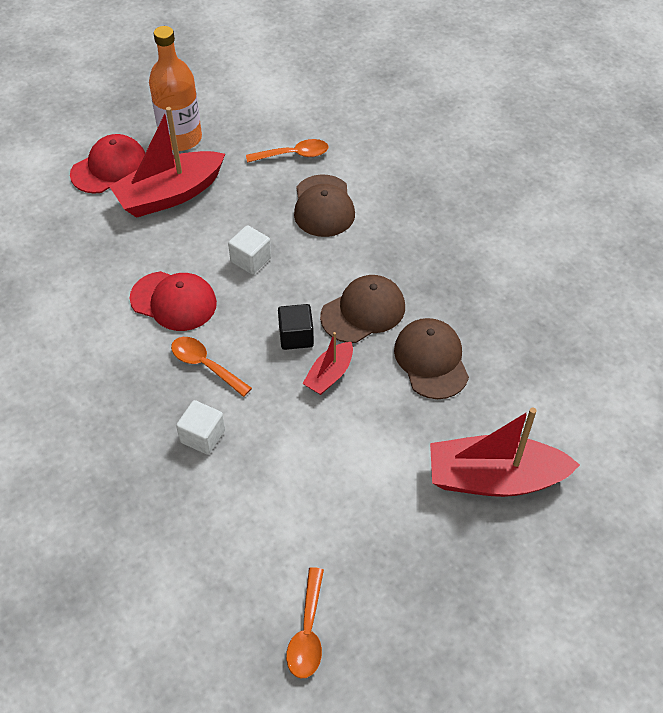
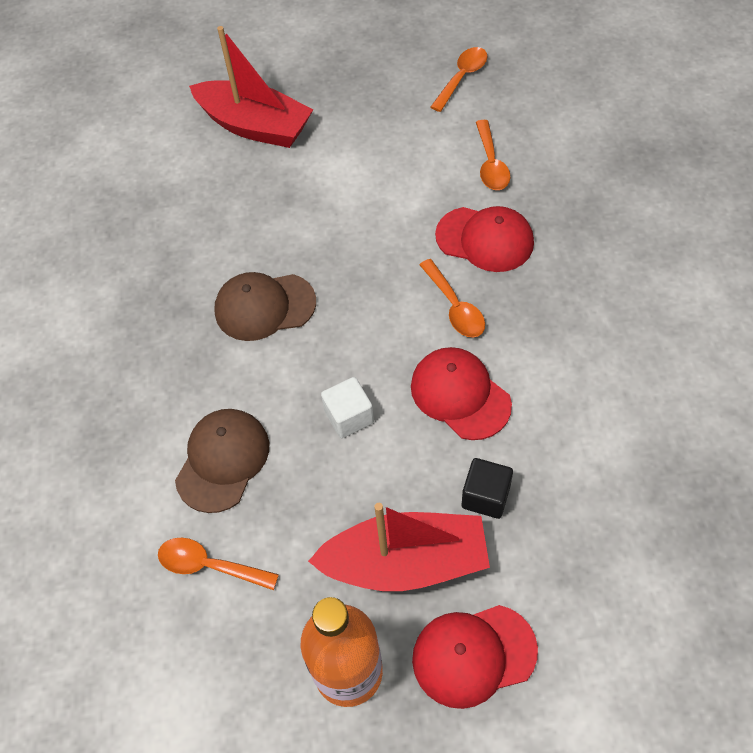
camera: 150 degrees left, 5 degrees up
(203, 436) = (485, 239): white cube -> red cap
(228, 522) = (491, 164): none -> orange spoon
(296, 336) = (348, 305): black cube -> black cube (485, 496)
(329, 375) = (337, 254): red boat -> none
(431, 360) = (234, 235): brown cap -> none

